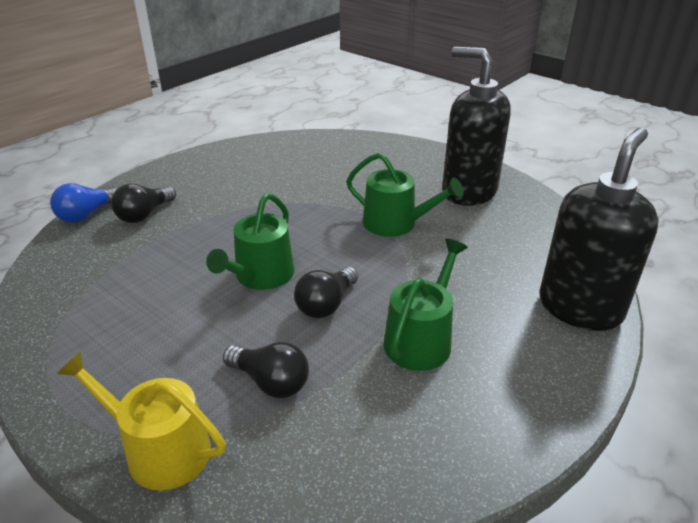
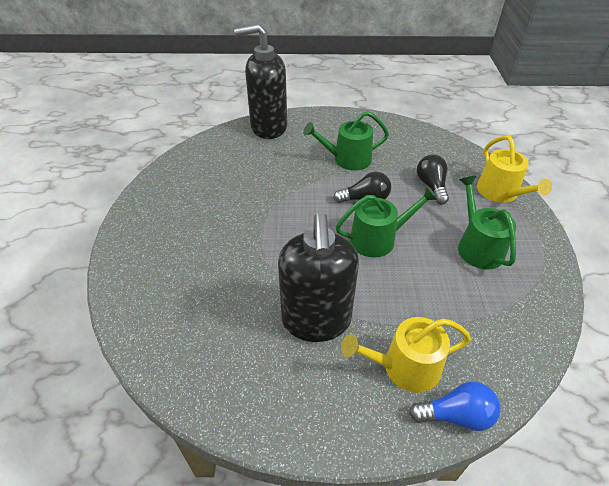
camera: 130 degrees left, 10 degrees up
(144, 215) = (404, 367): black light bulb -> yellow watering can
(396, 223) = (257, 214): green watering can -> green watering can (477, 246)
(468, 192) = (179, 202): black soap dispenser -> black soap dispenser (316, 321)

